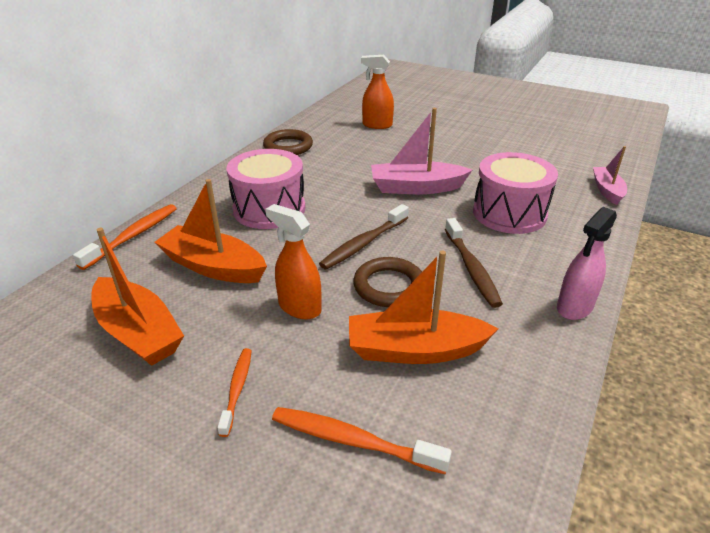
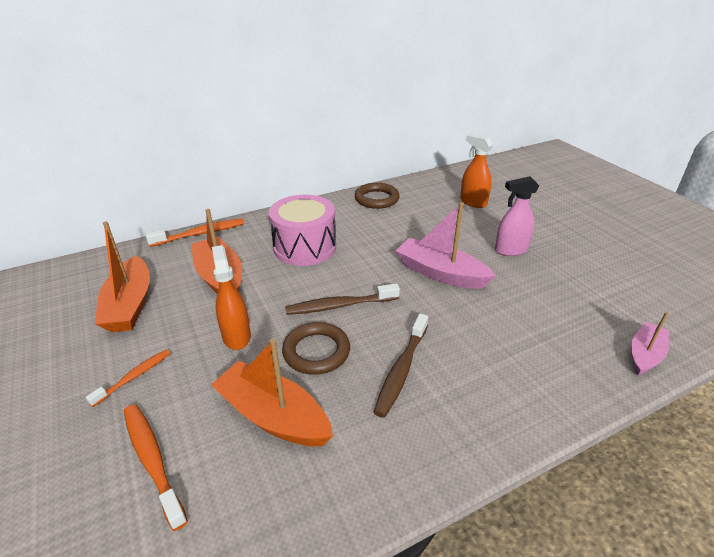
camera: 35 degrees right, 0 degrees up
(509, 213) = (501, 333): pink drum -> none
(574, 307) = (454, 458): pink spray bottle -> pink spray bottle (510, 250)

